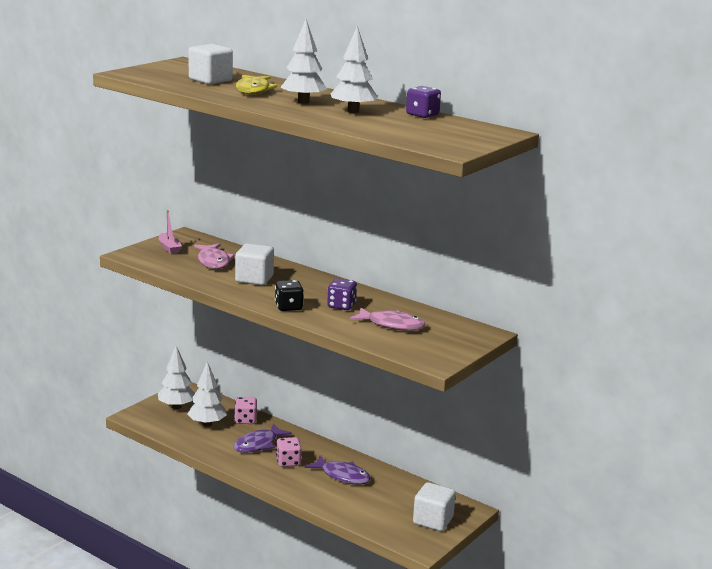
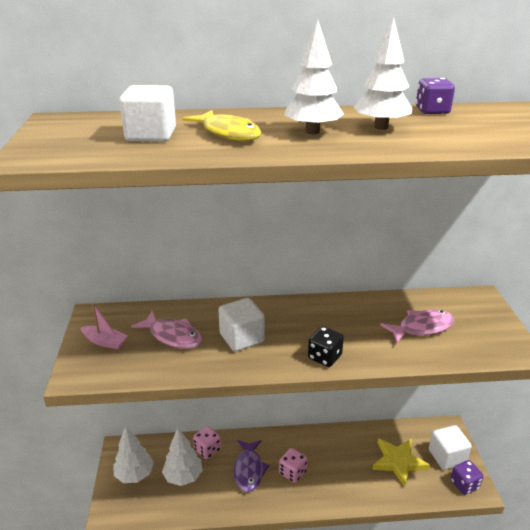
camera: 40 degrees left, 10 degrees up
(341, 306) = (355, 328): purple dice -> purple dice (464, 484)
(342, 476) = (343, 457): purple fish -> none
(384, 501) = (398, 462): none -> yellow star

